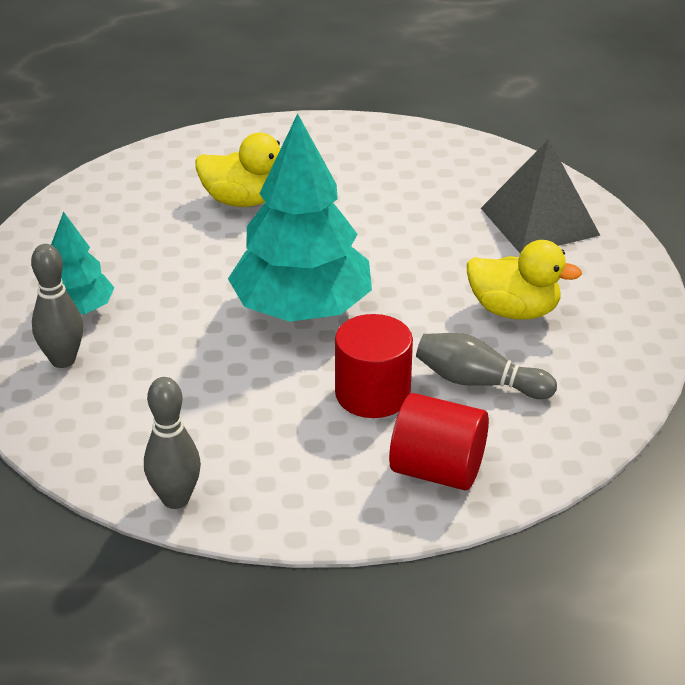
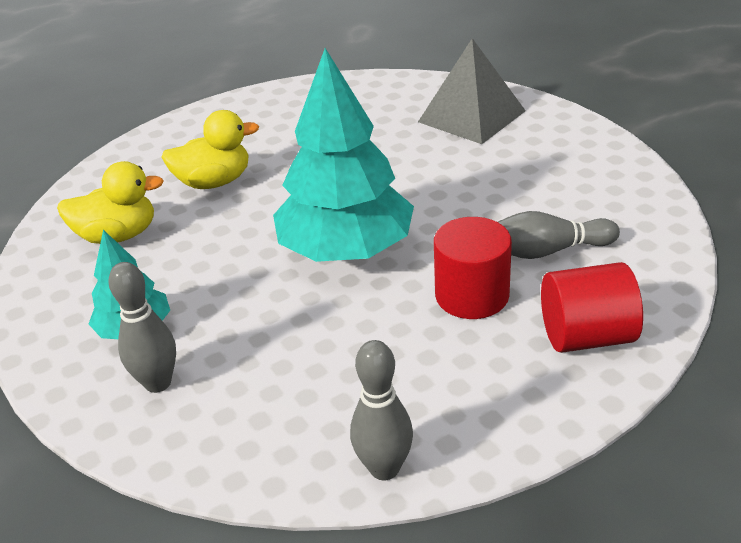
camera: 25 degrees left, 0 degrees up
(514, 311) = (518, 186): yellow duck -> yellow duck (118, 235)

